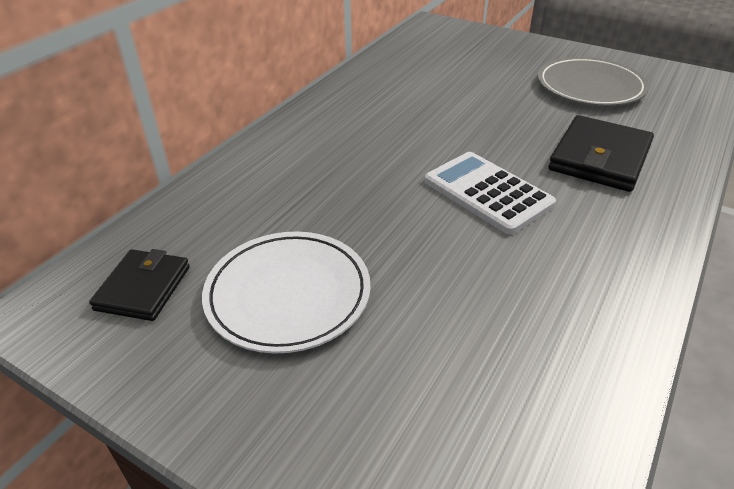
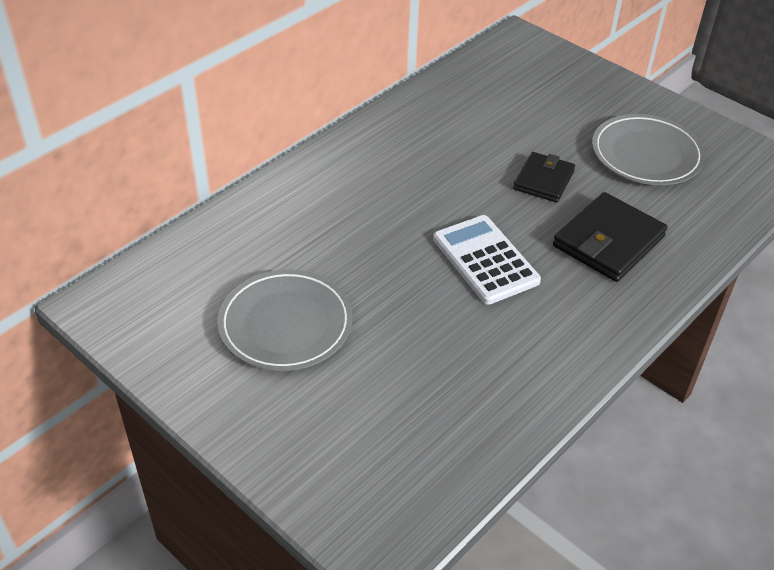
camera: 10 degrees right, 5 degrees up
(143, 288) = (174, 298): black wallet -> black wallet (544, 180)
(288, 295) = (285, 324): white plate -> grey plate

